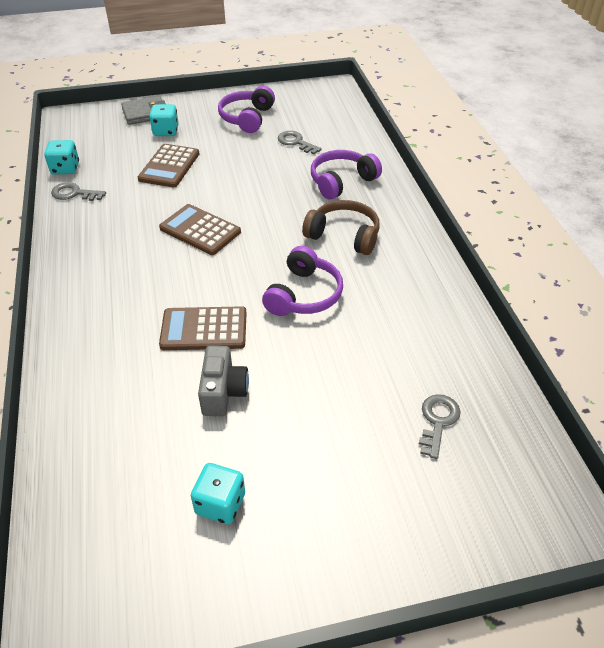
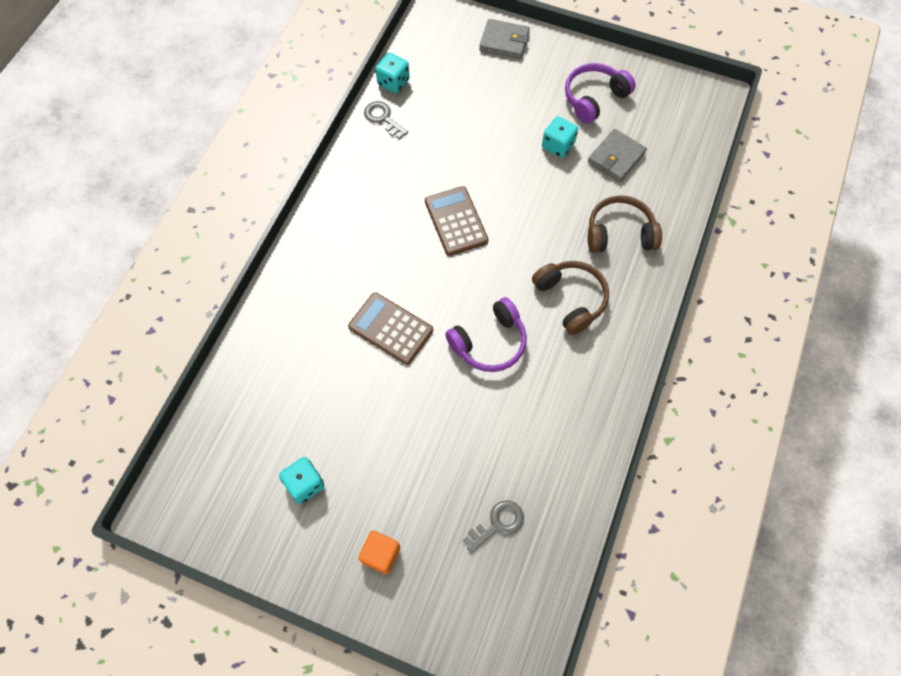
camera: 35 degrees right, 20 degrees up
(166, 131) = (507, 77): turquoise dice -> turquoise dice (558, 145)
(169, 166) = (480, 127): brown calculator -> none
(223, 392) = (366, 395): grey camera -> none
(296, 142) = (616, 158): grey key -> grey wallet
(341, 181) = (619, 233): purple headphones -> brown headphones
(354, 517) = (381, 554): none -> orange cube

